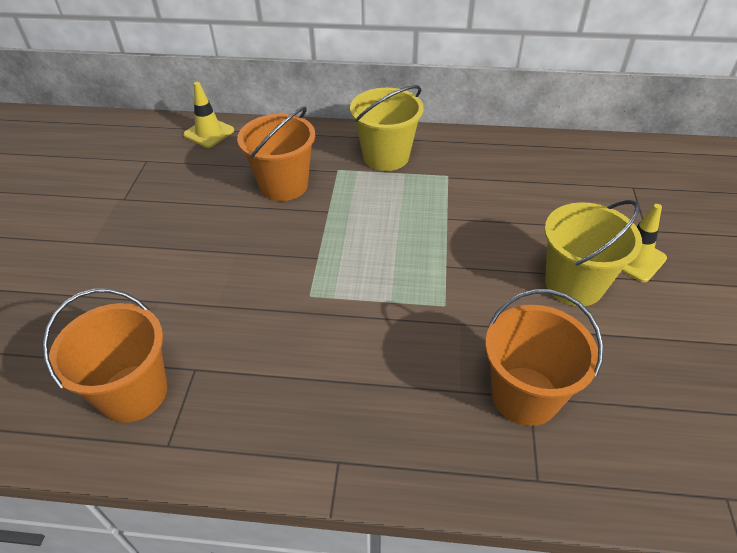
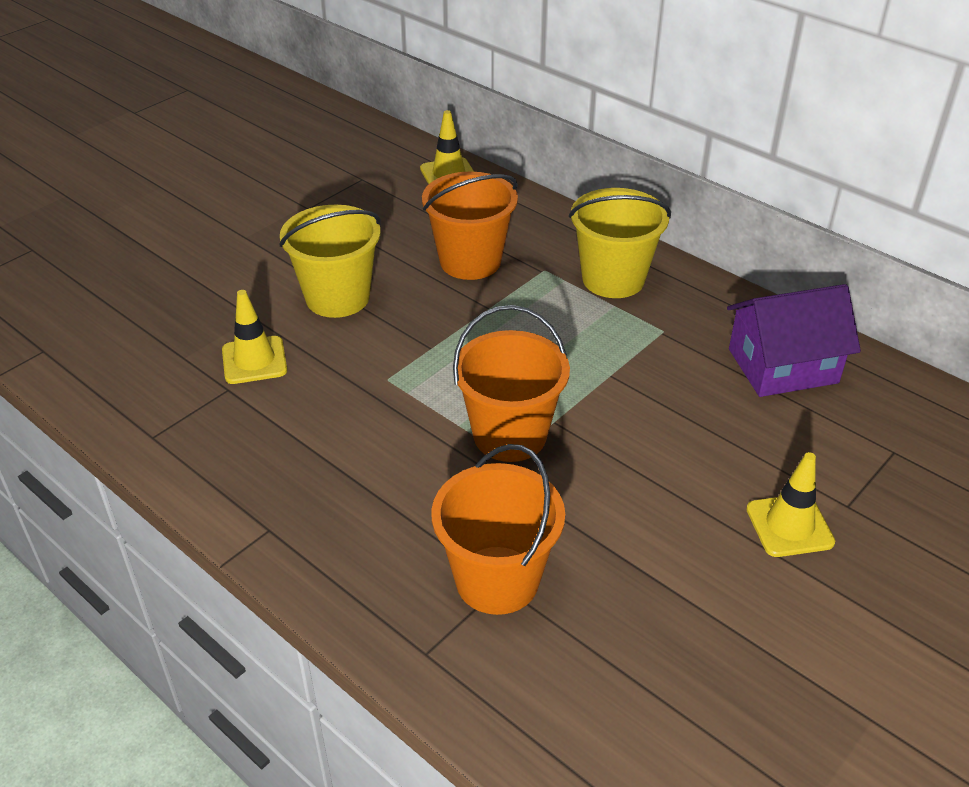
camera: 35 degrees right, 5 degrees down
(133, 393) = (165, 382): orange bucket -> orange bucket (510, 435)
(194, 335) = (254, 360): none -> yellow traffic cone
(531, 165) = (782, 366): none -> purple house
(574, 284) = (679, 512): yellow bucket -> yellow bucket (337, 297)

